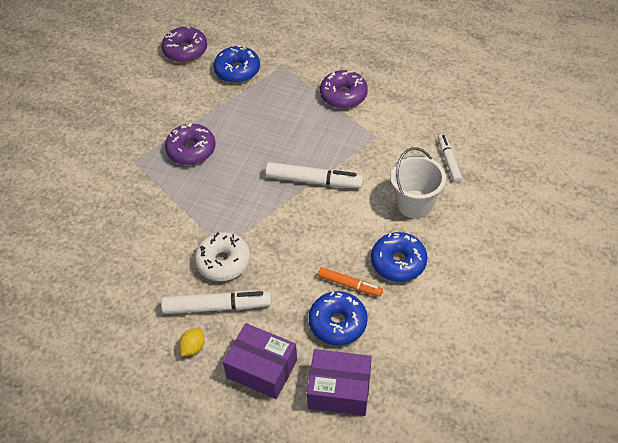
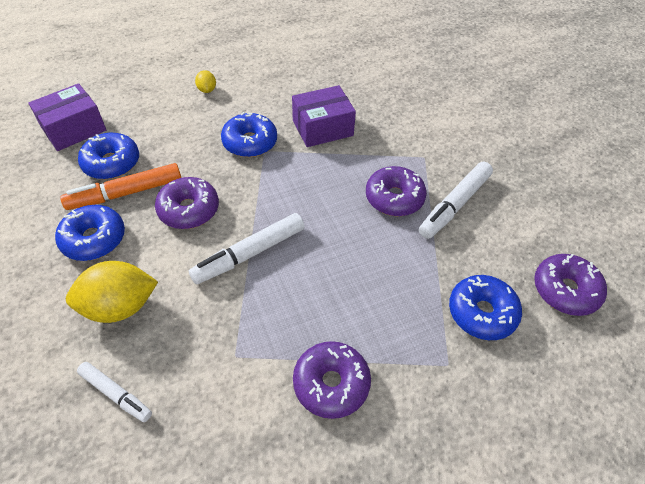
camera: 130 degrees right, 0 degrees up
(217, 307) = (218, 117): white marker -> white marker (454, 205)
(223, 262) = (250, 142): white donut -> blue donut
(262, 368) = (145, 107): purple box -> purple box (322, 128)
(320, 238) = (189, 210): none -> purple donut
(349, 285) = (126, 193): orange marker -> orange marker, size x1.61
(414, 204) = (120, 306): white bucket -> yellow lemon

